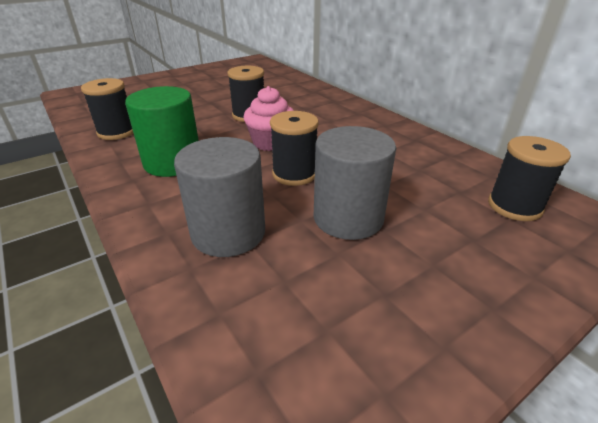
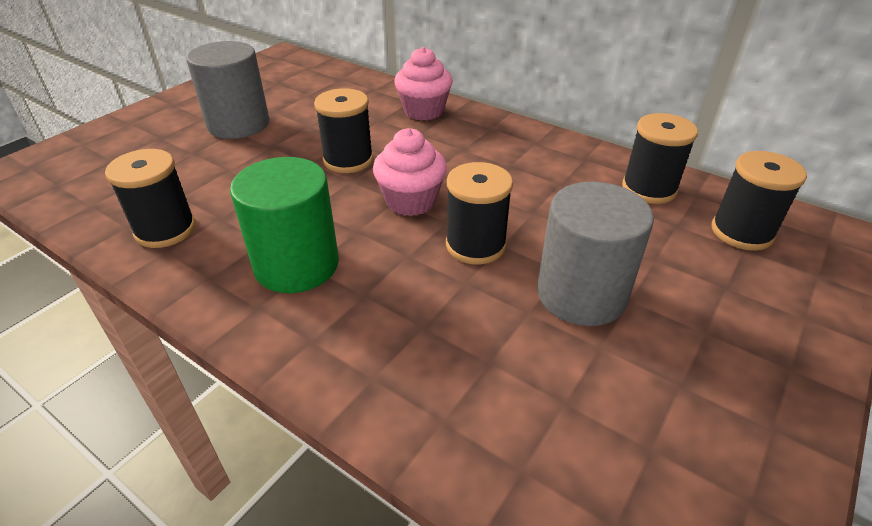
camera: 20 degrees left, 5 degrees up
(228, 233) = (454, 356): grey cylinder -> grey cylinder (238, 124)
(319, 97) = (423, 111): none -> pink cupcake
(453, 165) = (649, 189): none -> black spool

